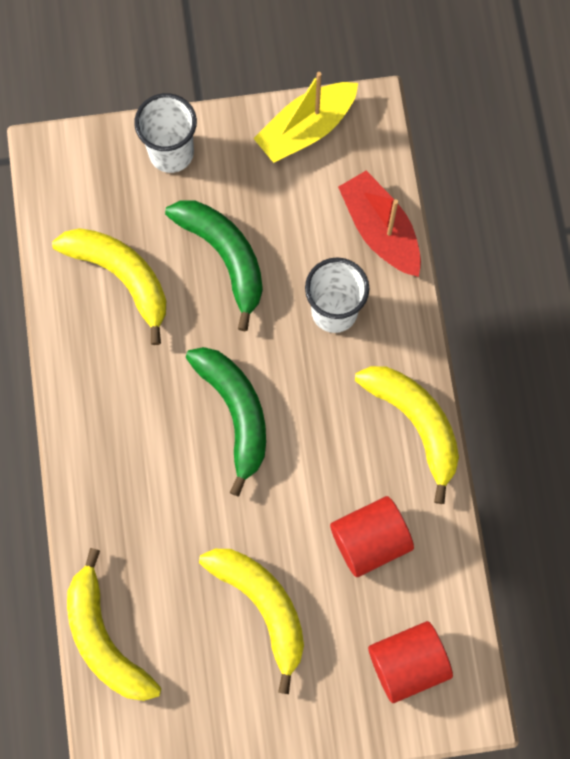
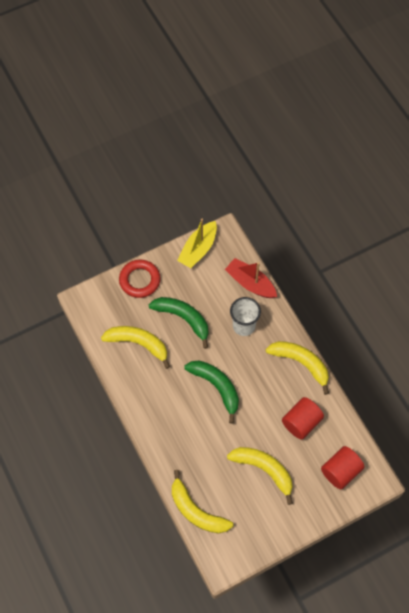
camera: 20 degrees left, 10 degrees down
(171, 153) = (140, 280): white cup -> red ring

